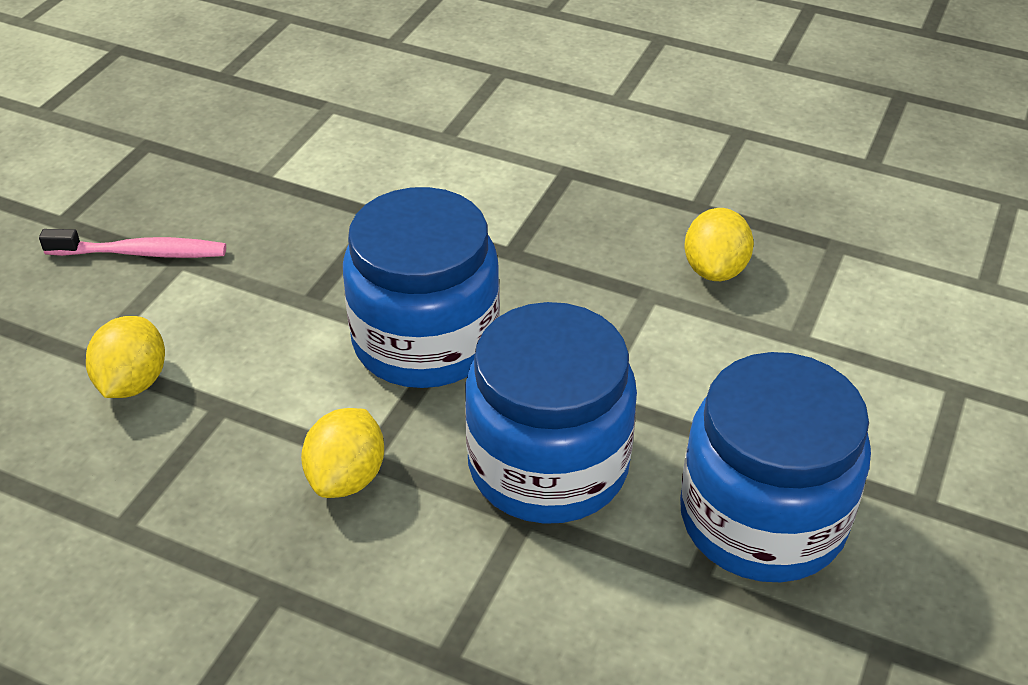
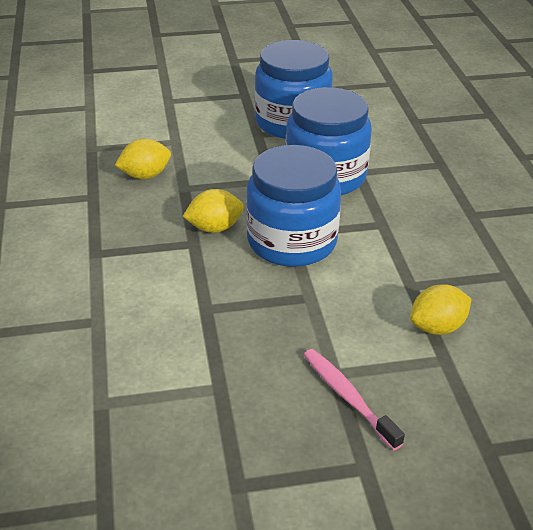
camera: 125 degrees left, 5 degrees down
(347, 477) = (398, 224): yellow lemon -> yellow lemon (214, 228)

